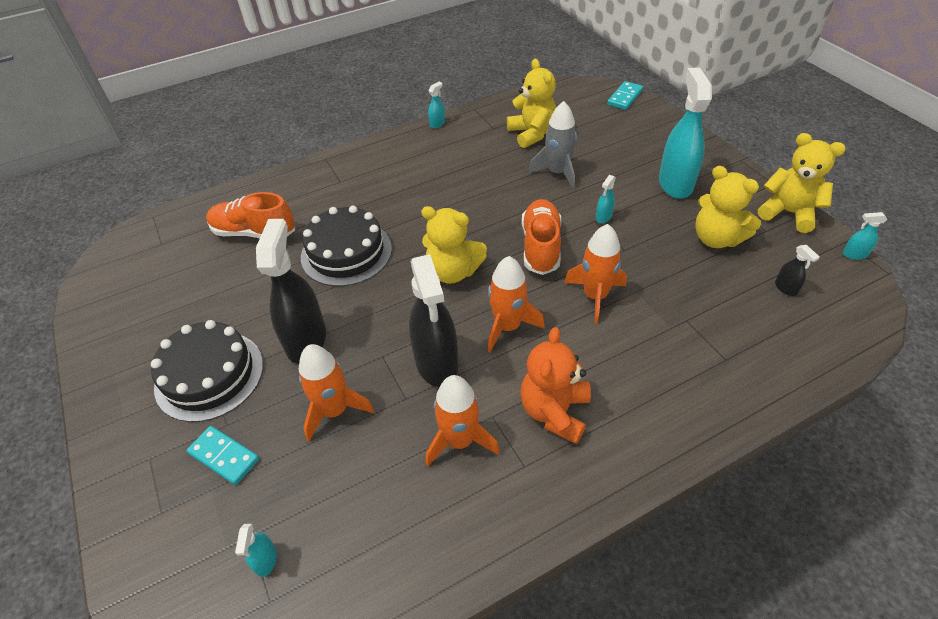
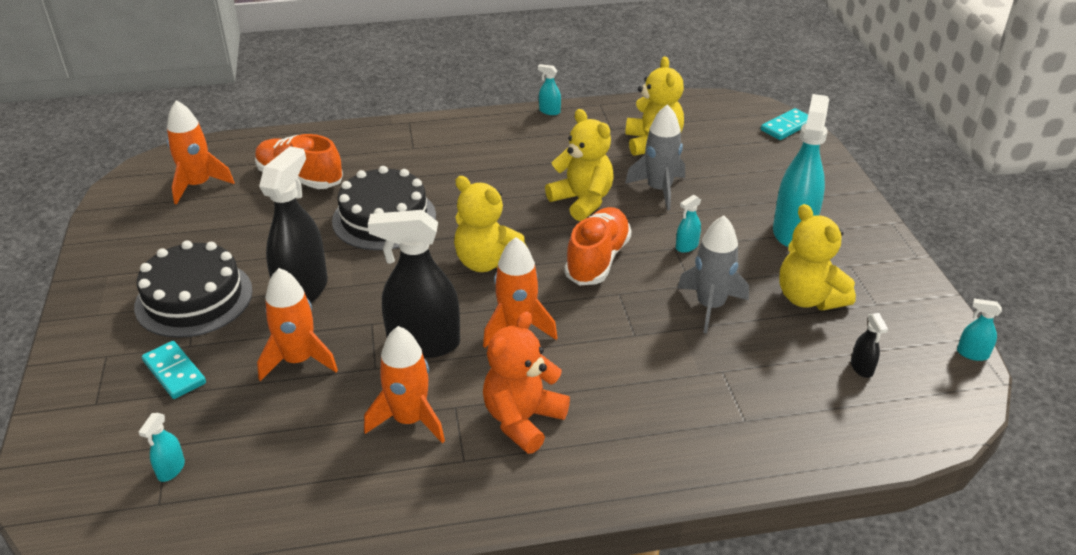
camera: 15 degrees right, 10 degrees down
(436, 363) = (423, 343): black spray bottle -> black spray bottle turned 90 degrees clockwise
(437, 124) = (549, 111): turquoise spray bottle -> turquoise spray bottle turned 120 degrees counterclockwise
(595, 296) = (630, 322): orange rocket -> orange rocket (198, 185)
(648, 265) = (710, 306): none -> grey rocket
(788, 213) = (916, 291): yellow teddy bear -> yellow teddy bear (582, 201)

